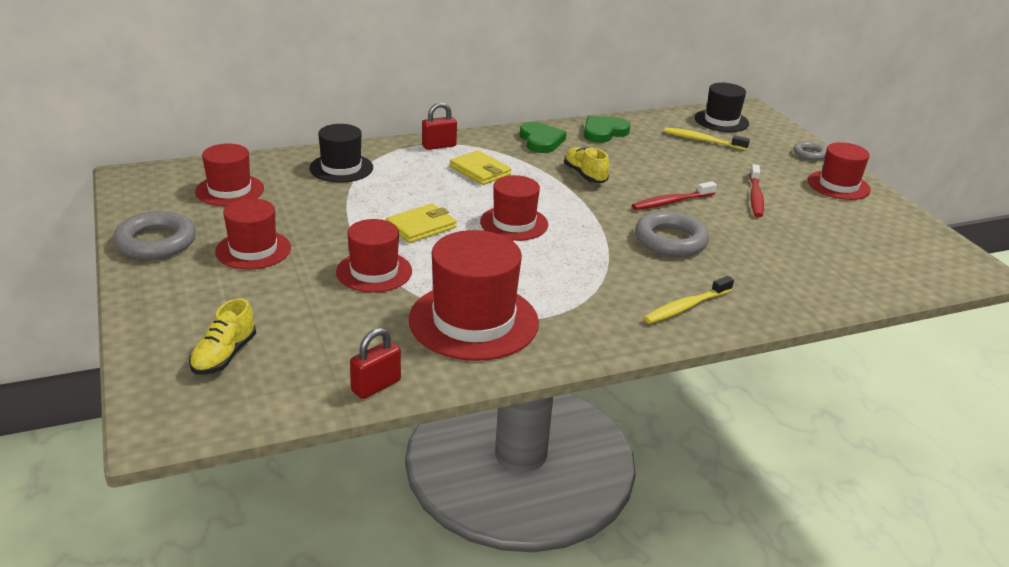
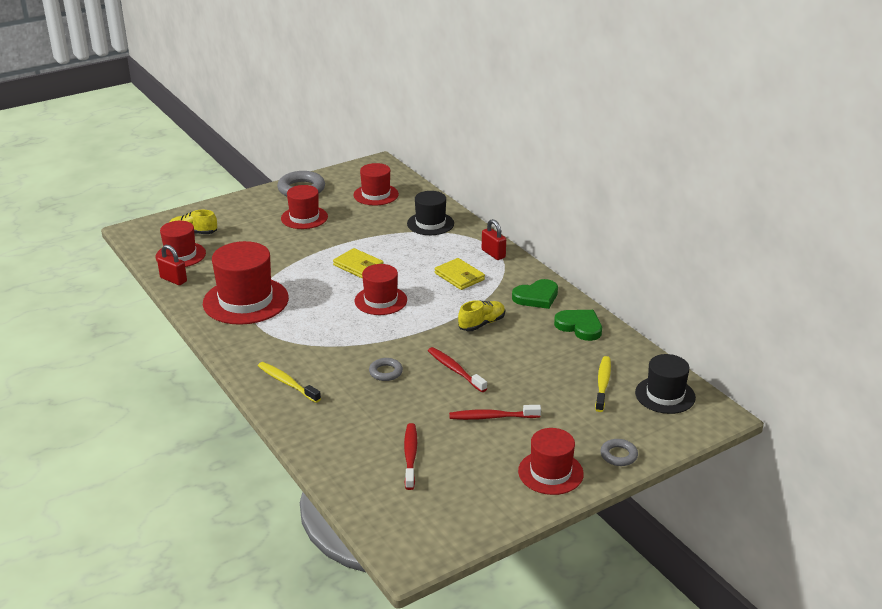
camera: 80 degrees right, 0 degrees up
(374, 272) = (293, 259): red hat -> red hat (180, 255)
(480, 171) = (459, 276): yellow wallet -> yellow wallet turned 75 degrees counterclockwise
(670, 240) = (386, 372): grey ring -> grey ring, size x0.55
(823, 247) = (410, 456): none -> red toothbrush

